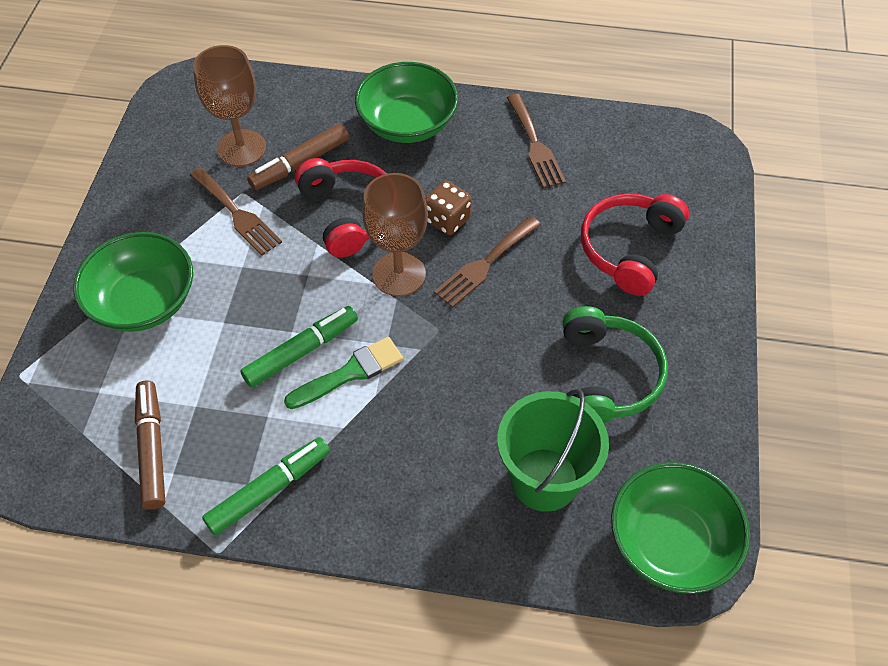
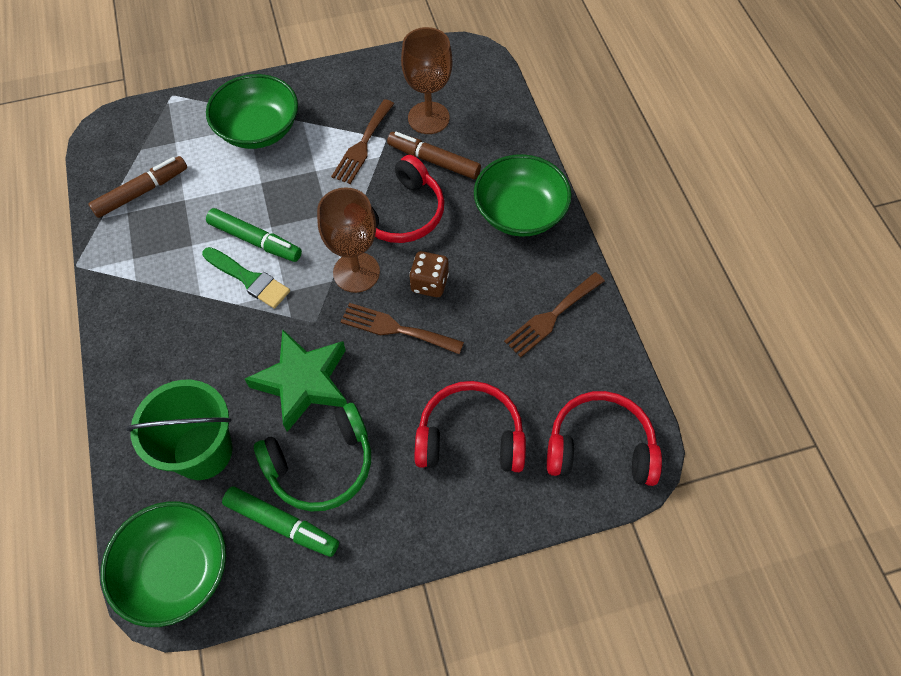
camera: 65 degrees right, 5 degrees up
(269, 489) = (133, 273): green marker -> green marker (282, 524)
(506, 362) = (303, 382): none -> green star
(679, 164) = (600, 446): none -> red headphones

